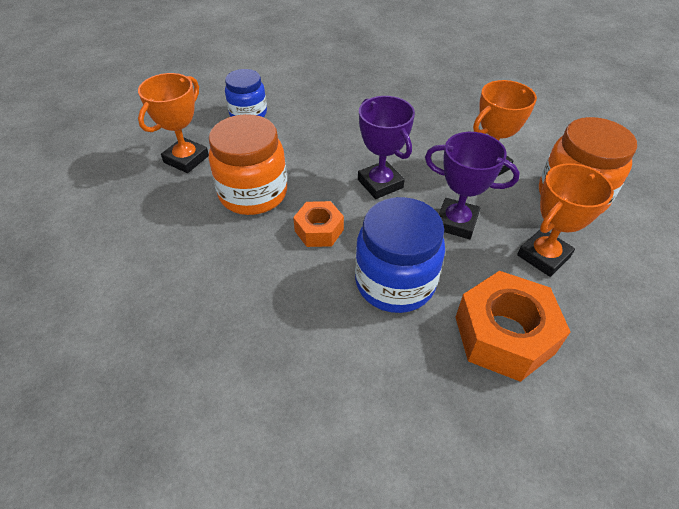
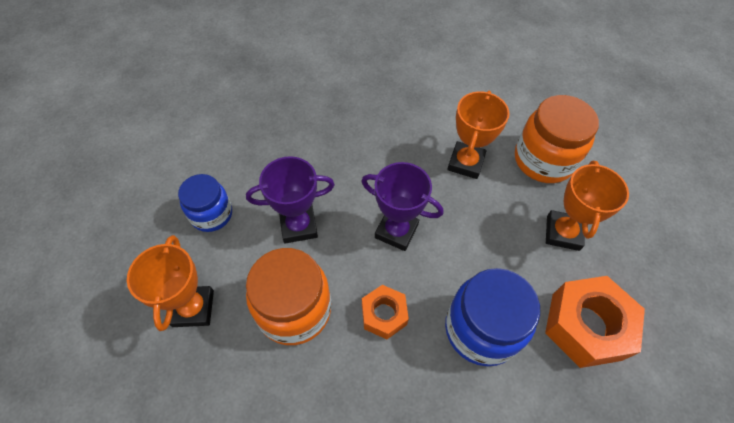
camera: 35 degrees left, 10 degrees up
(456, 222) = (482, 237): purple trophy -> purple trophy (298, 226)

